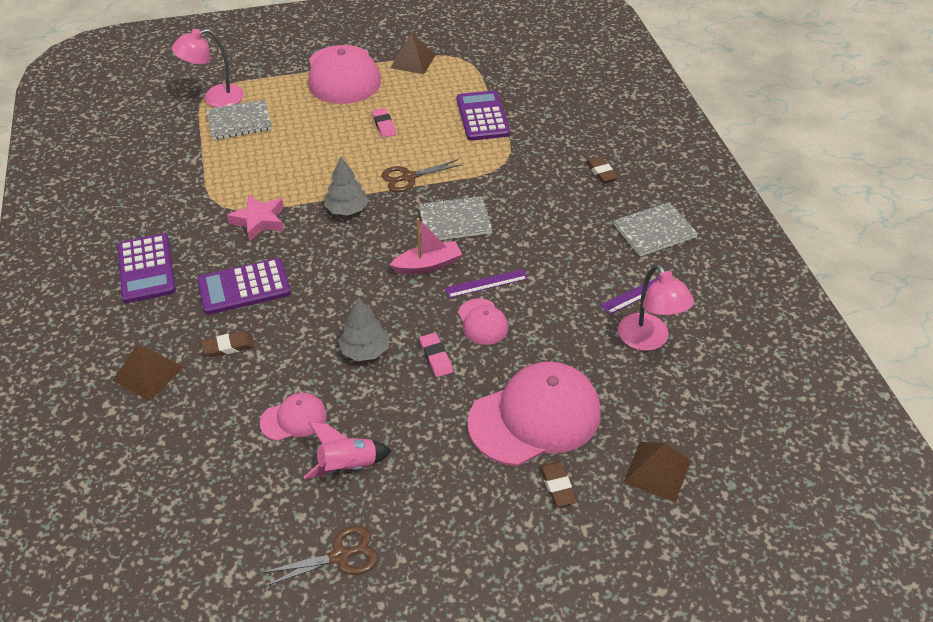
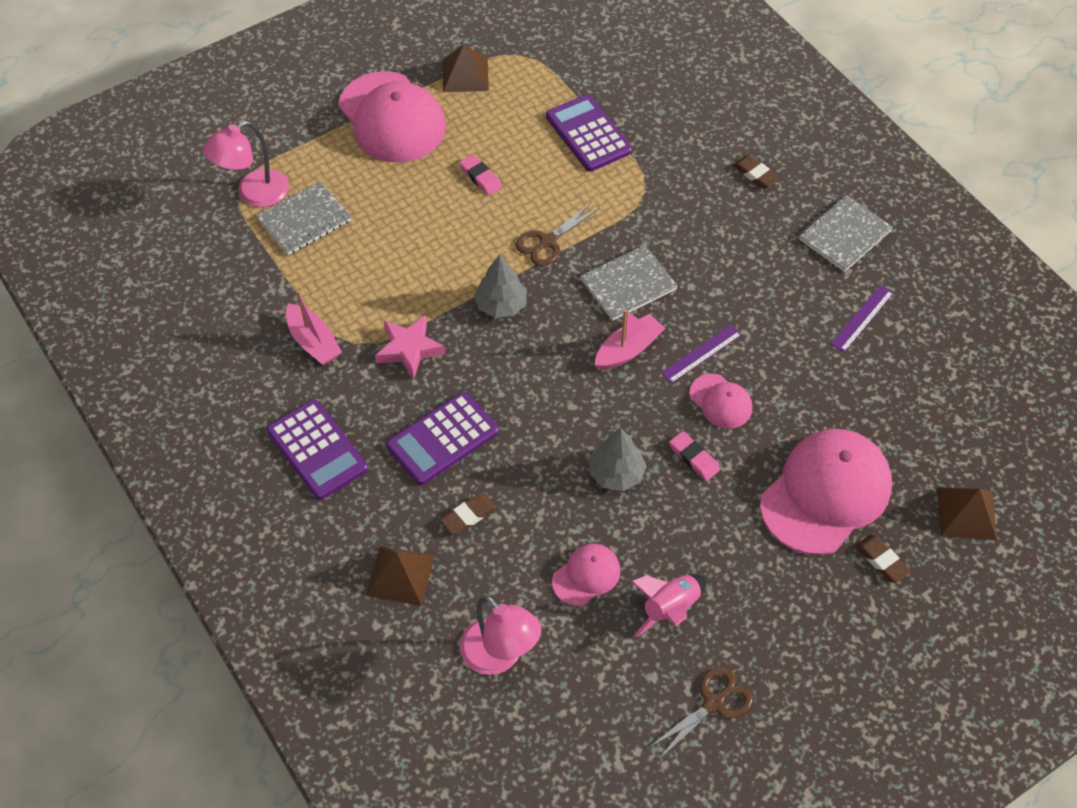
camera: 20 degrees left, 10 degrees up
(193, 198) = (313, 342): none -> pink boat
(648, 340) = (896, 370): pink lamp -> pink lamp (500, 656)

